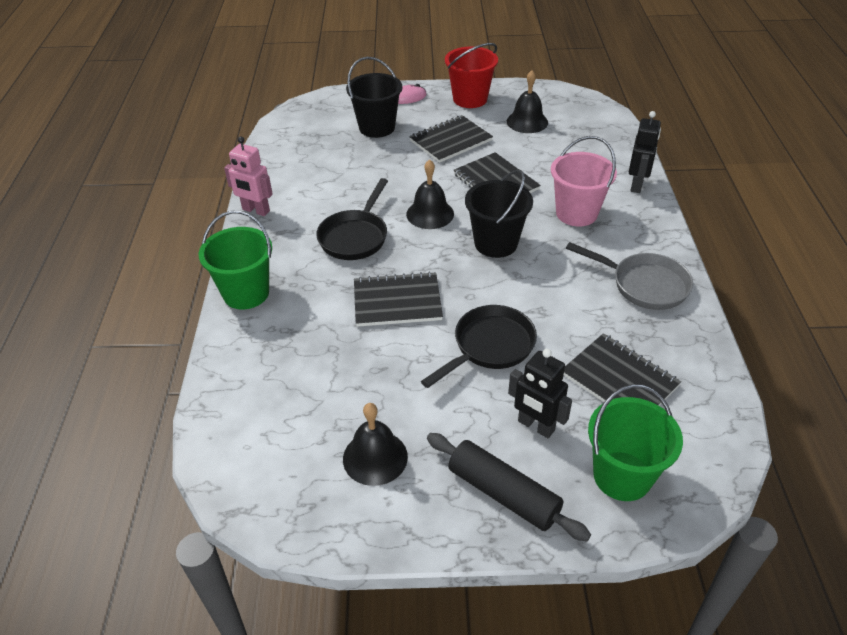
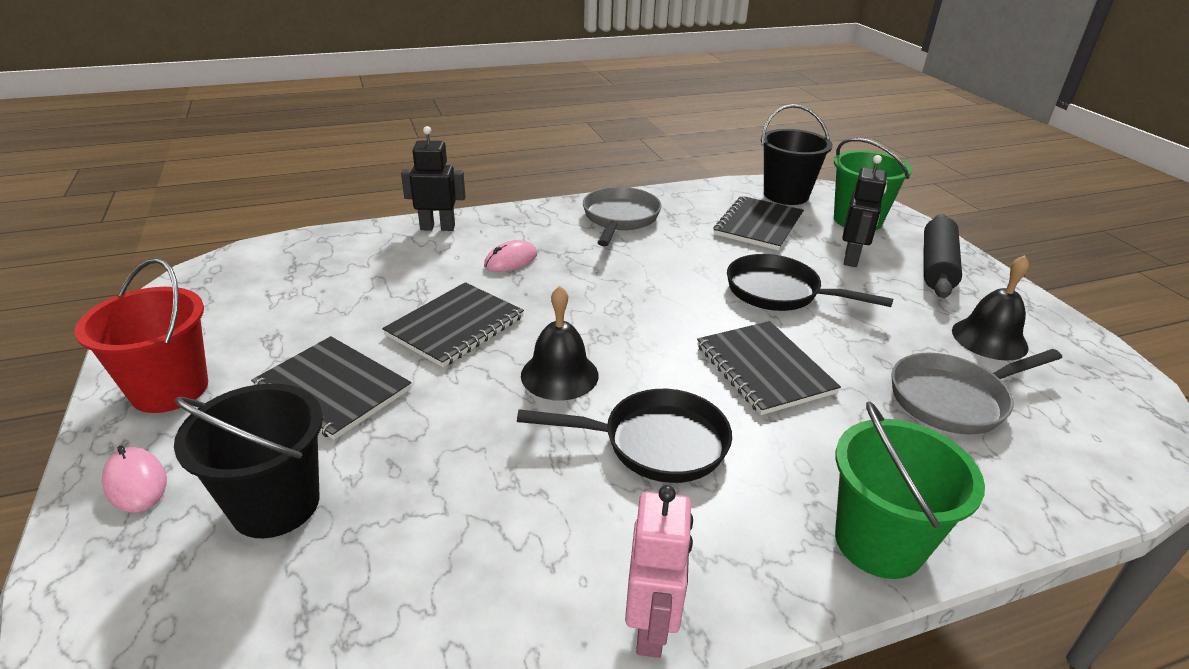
camera: 110 degrees left, 10 degrees down
(321, 386) = (953, 399): none -> grey pan
(496, 243) = (600, 309): black bucket -> black bucket (786, 195)
(527, 122) = (270, 317): black bell -> none
(576, 213) = (511, 260): pink bucket -> pink mouse

